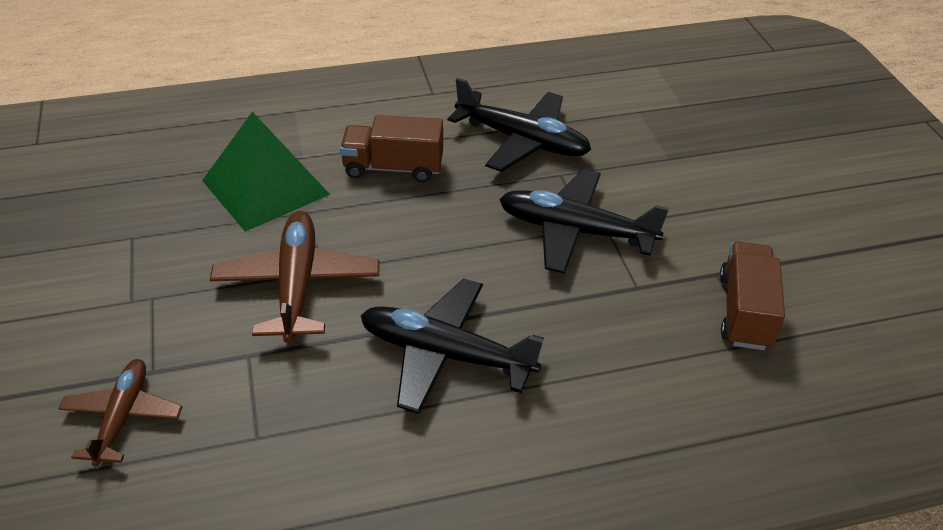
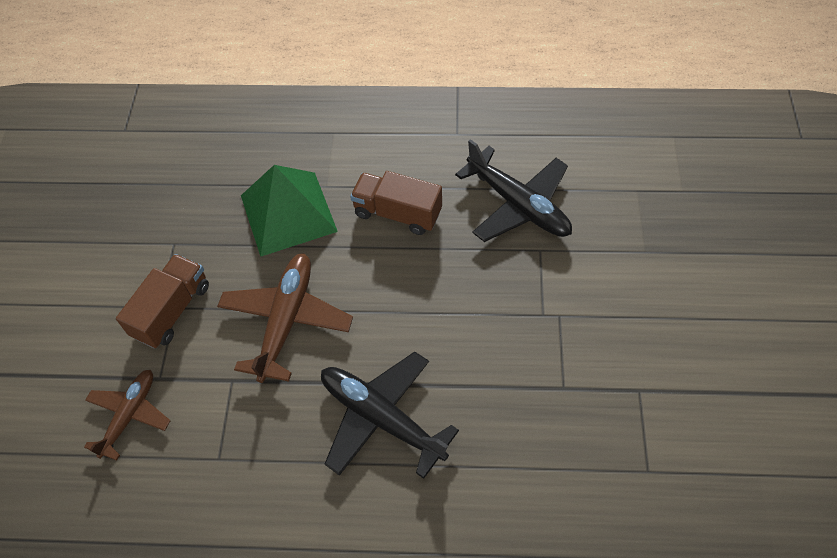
camera: 20 degrees right, 15 degrees up
(575, 231) = (530, 316): black plane -> none
(745, 312) = (648, 437): brown truck -> brown truck (172, 311)

